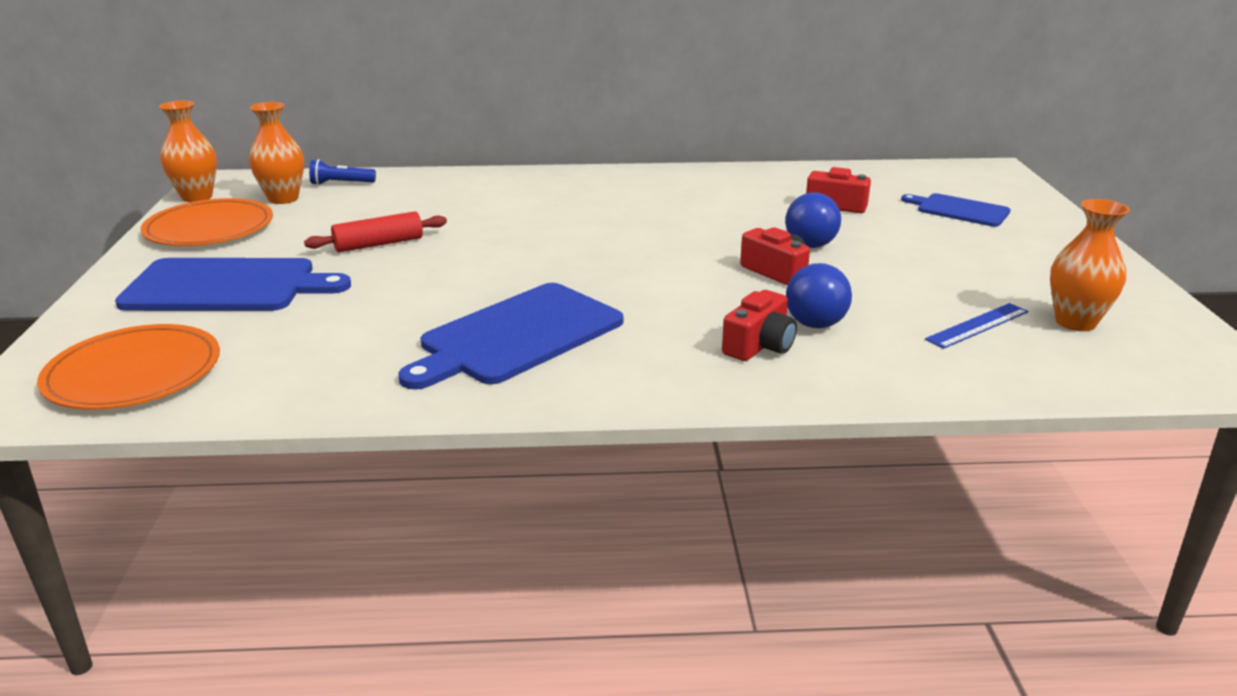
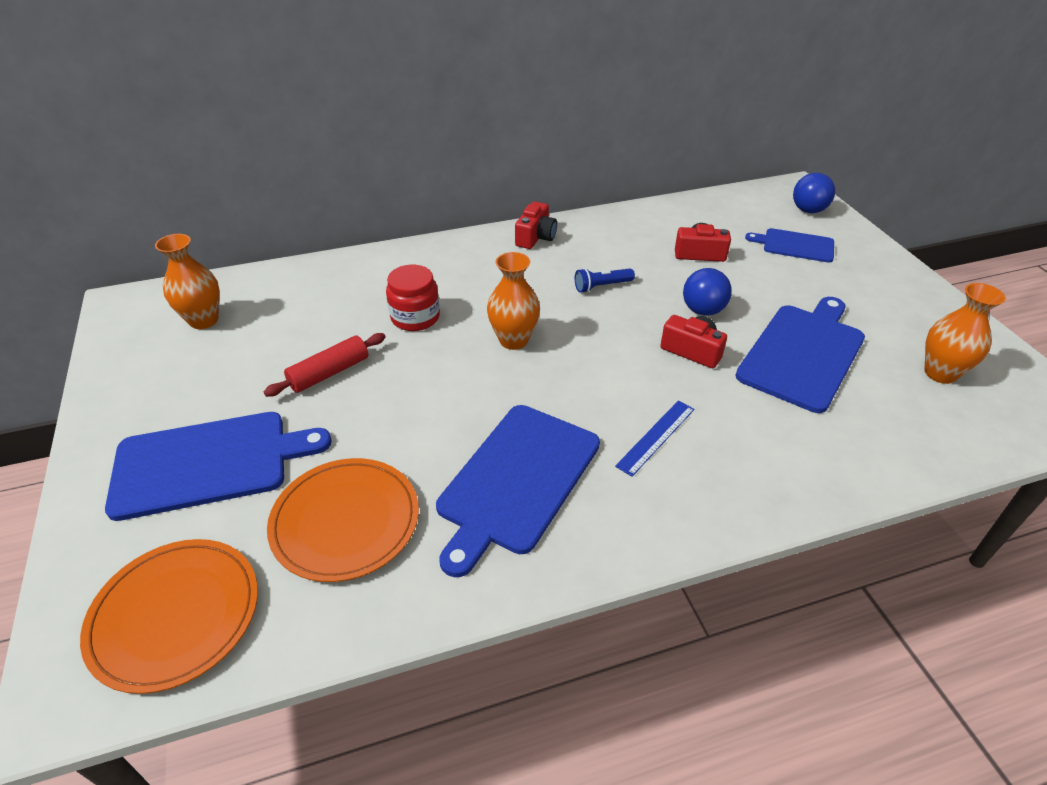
camera: 15 degrees left, 15 degrees up
(197, 197) = (113, 331): orange vase -> orange vase (513, 340)
(209, 228) = (149, 377): orange plate -> orange plate (345, 521)
(341, 183) = (251, 289): blue flashlight -> blue flashlight (601, 286)
(490, 218) = (415, 317): none -> red jar
(759, 346) = (723, 451): red camera -> red camera (536, 237)
(815, 324) = (753, 414): blue ball -> blue ball (808, 210)
(909, 288) = (803, 353): none -> blue cutting board
(977, 325) = (873, 391): blue ruler -> blue ruler (656, 437)

